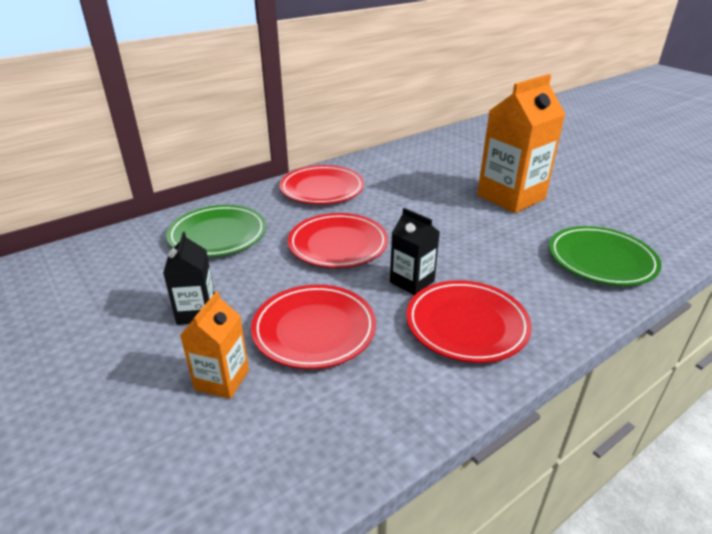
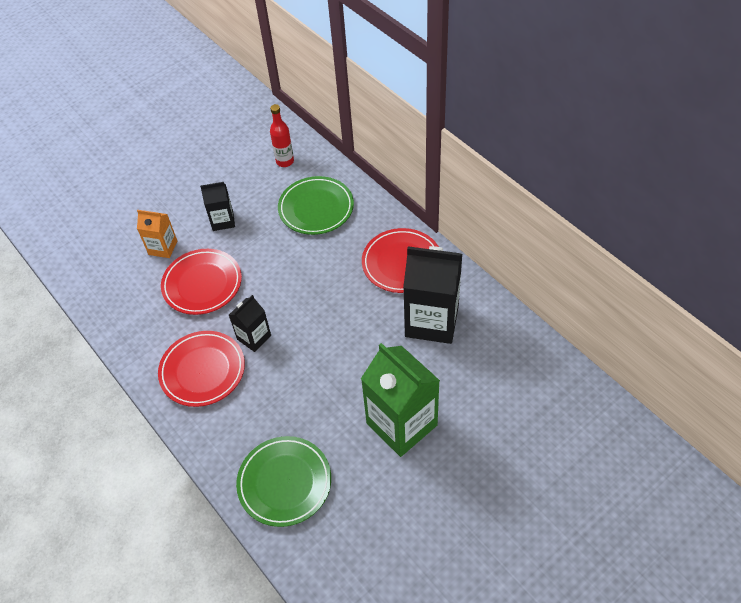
camera: 90 degrees right, 20 degrees up
(116, 257) = (285, 161): none -> red bottle
(338, 245) = (304, 286): red plate -> none
(395, 179) = (432, 321): none -> black carton
(511, 197) = (401, 424): orange carton -> green carton

